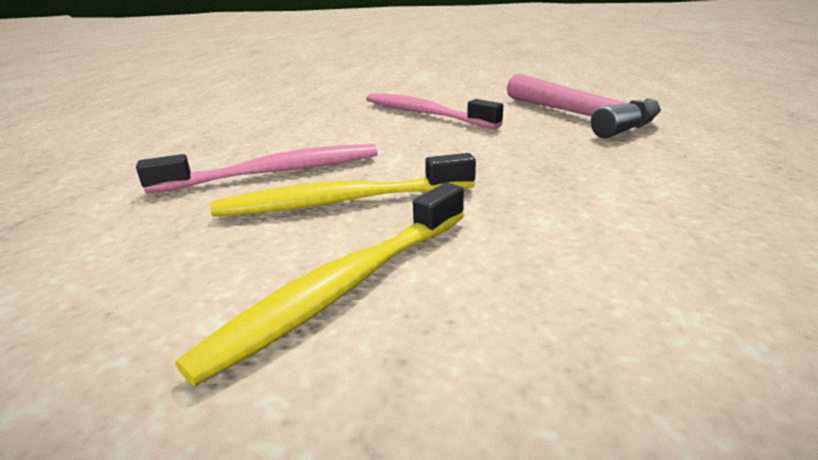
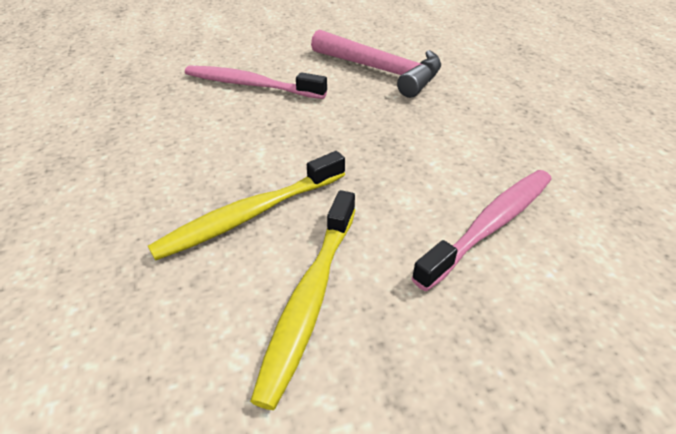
camera: 25 degrees left, 15 degrees up
(273, 173) = (164, 192): pink toothbrush -> pink toothbrush (489, 226)

